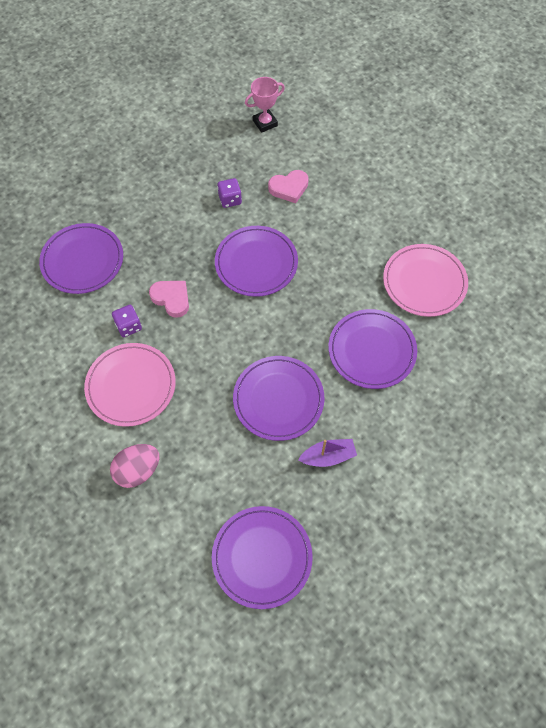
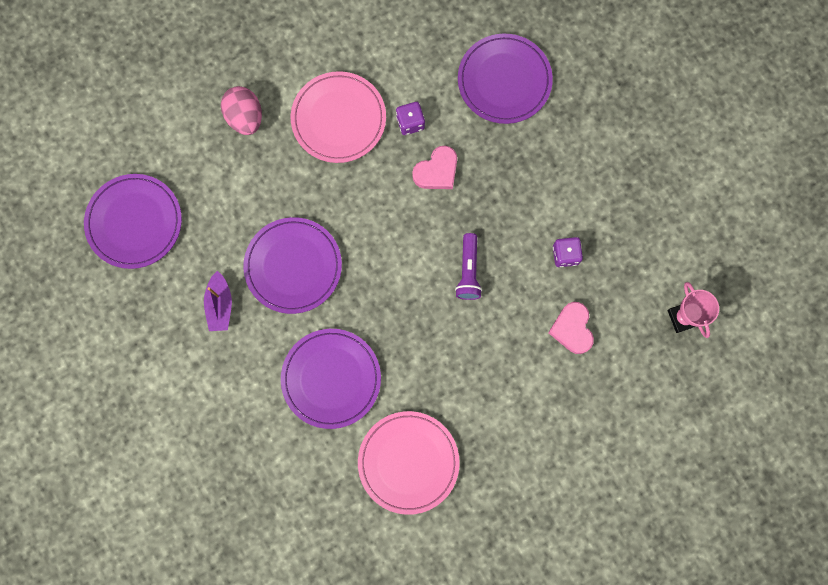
camera: 100 degrees right, 15 degrees up
(256, 263) = (468, 271): purple plate -> purple flashlight

